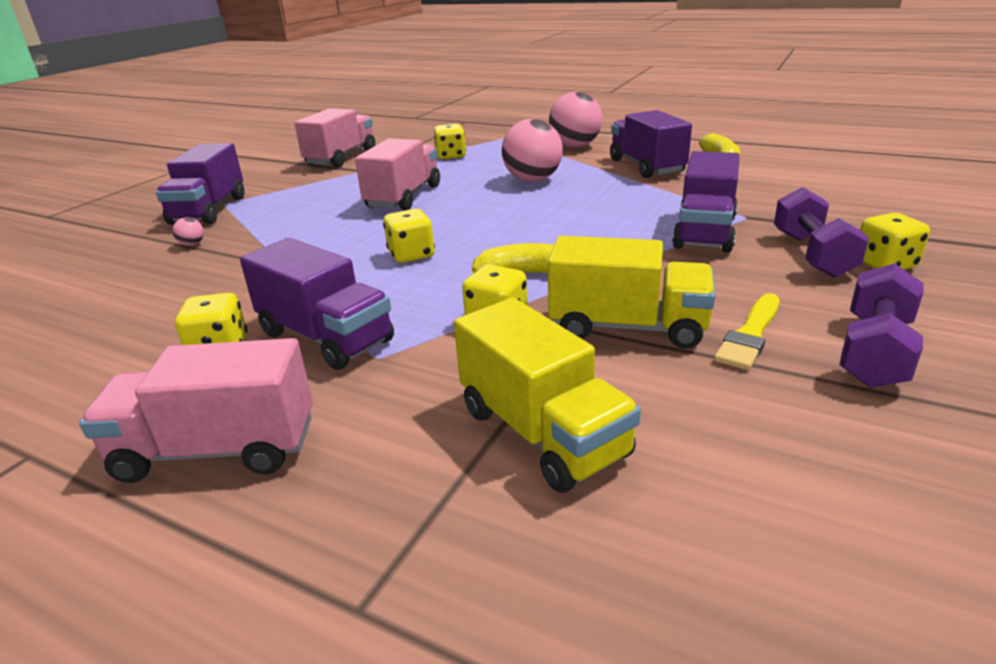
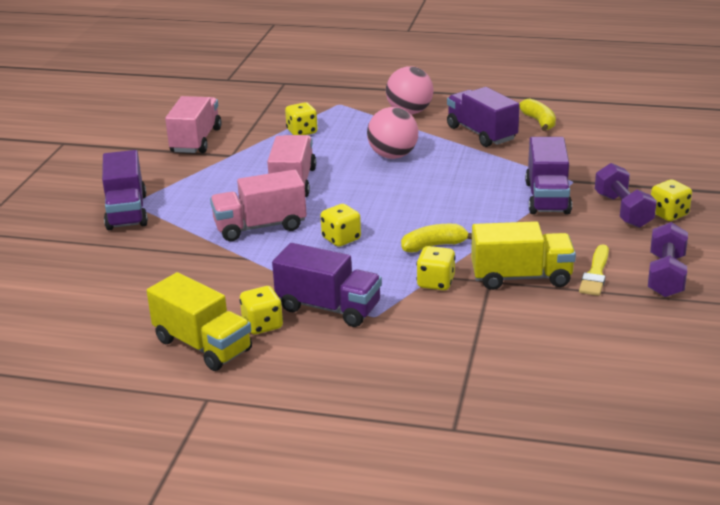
camera: 15 degrees left, 0 degrees up
(192, 244) = (149, 247): pink ball -> none
(217, 450) = (321, 379): pink truck -> pink truck (260, 227)
(542, 432) = (499, 344): yellow truck -> yellow truck (203, 345)

